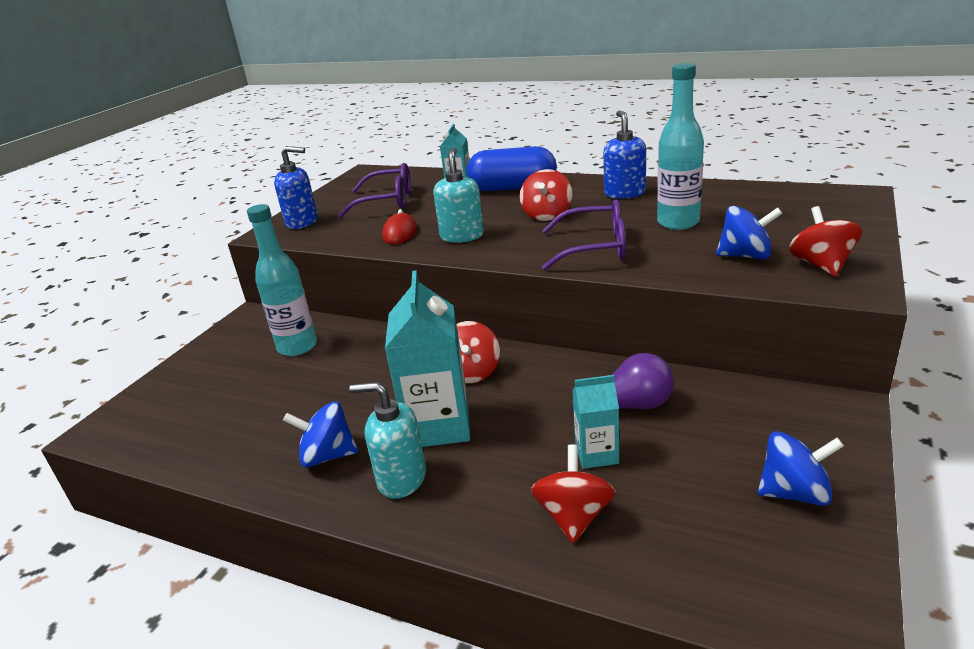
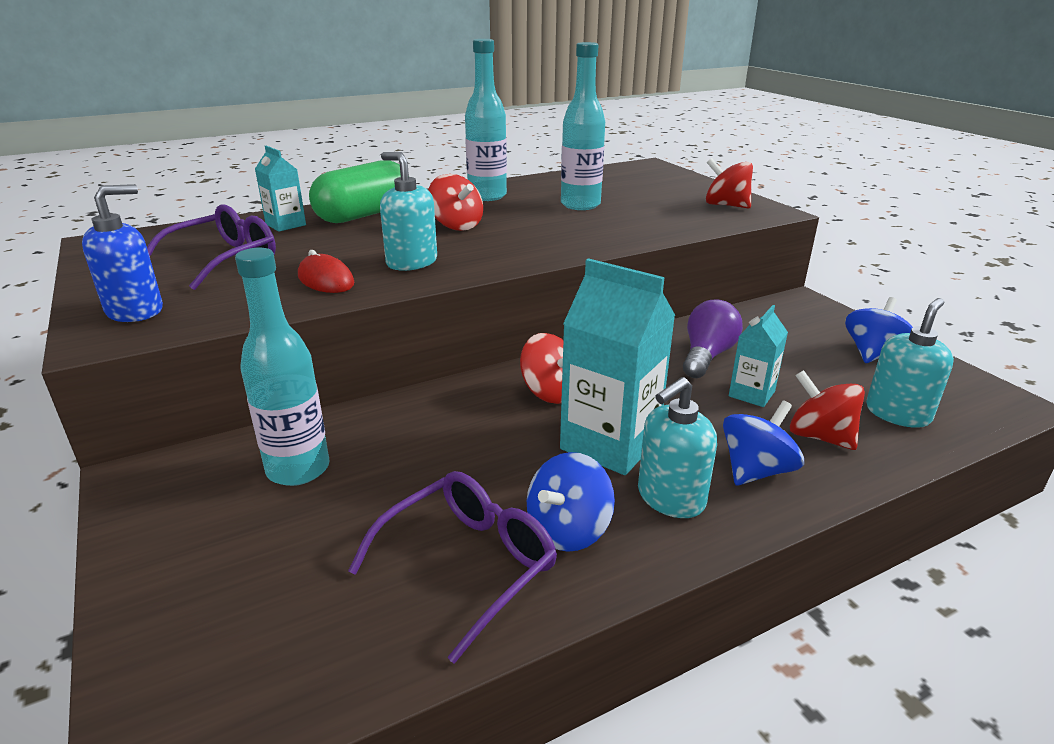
camera: 55 degrees left, 0 degrees up
(513, 188) = (364, 215): blue capsule -> green capsule
(595, 248) = (561, 236): purple glasses -> purple glasses (469, 564)
(624, 193) = (487, 196): blue soap dispenser -> turquoise bottle
(684, 550) = (897, 413): none -> turquoise soap dispenser
(745, 256) = (674, 212): blue spinning top -> blue spinning top (756, 470)

